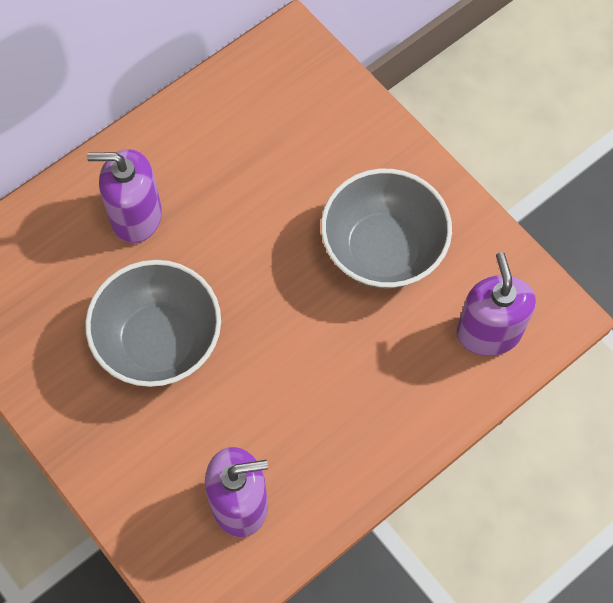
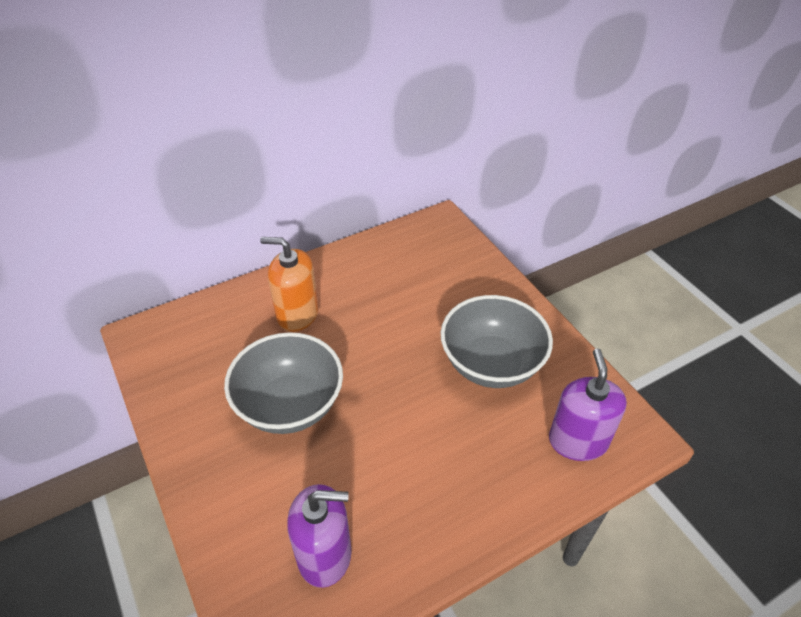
camera: 10 degrees right, 20 degrees down
(136, 216) = (297, 314): purple soap dispenser -> orange soap dispenser

